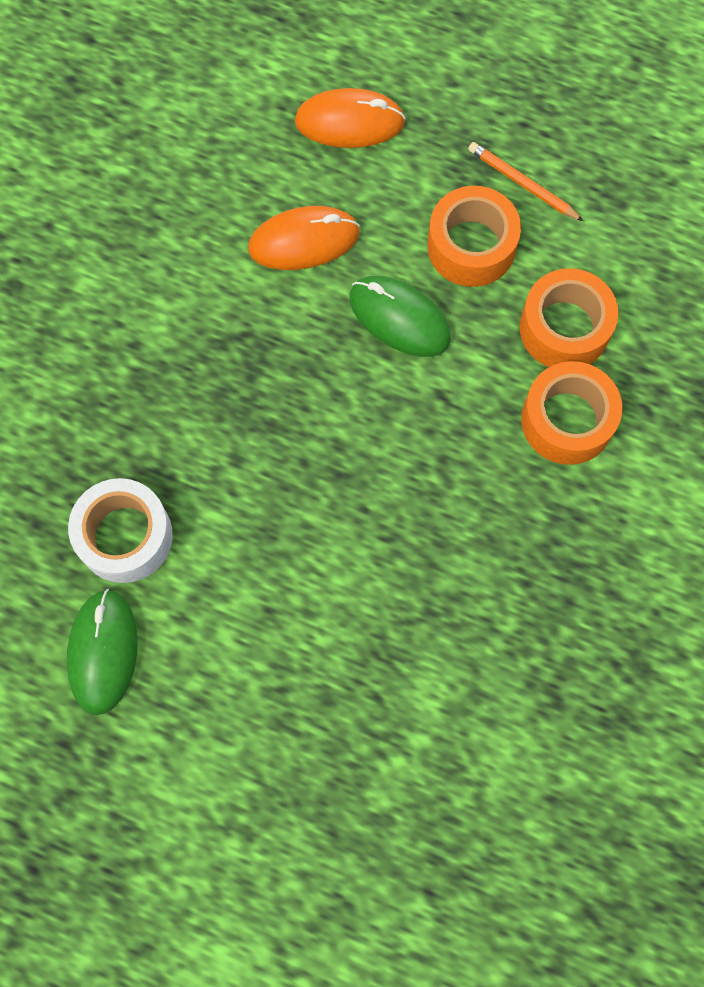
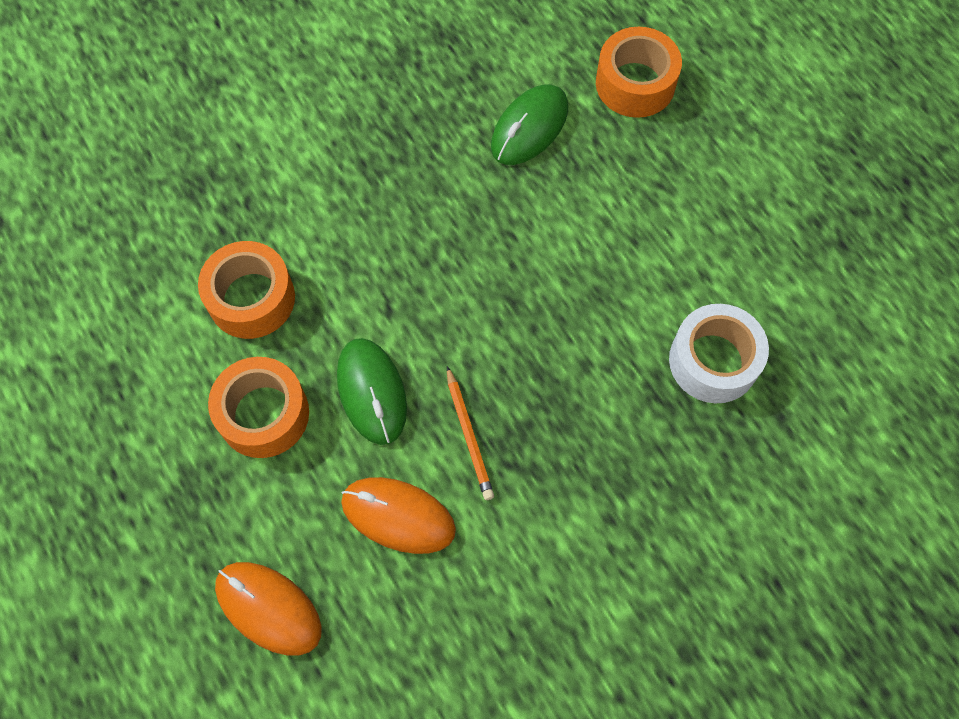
camera: 145 degrees left, 5 degrees down
(103, 652) = (779, 287): green mouse -> green mouse (529, 128)
(522, 184) = (174, 440): orange pencil -> orange pencil (469, 435)
(567, 420) = (311, 231): orange tape -> orange tape (635, 83)

